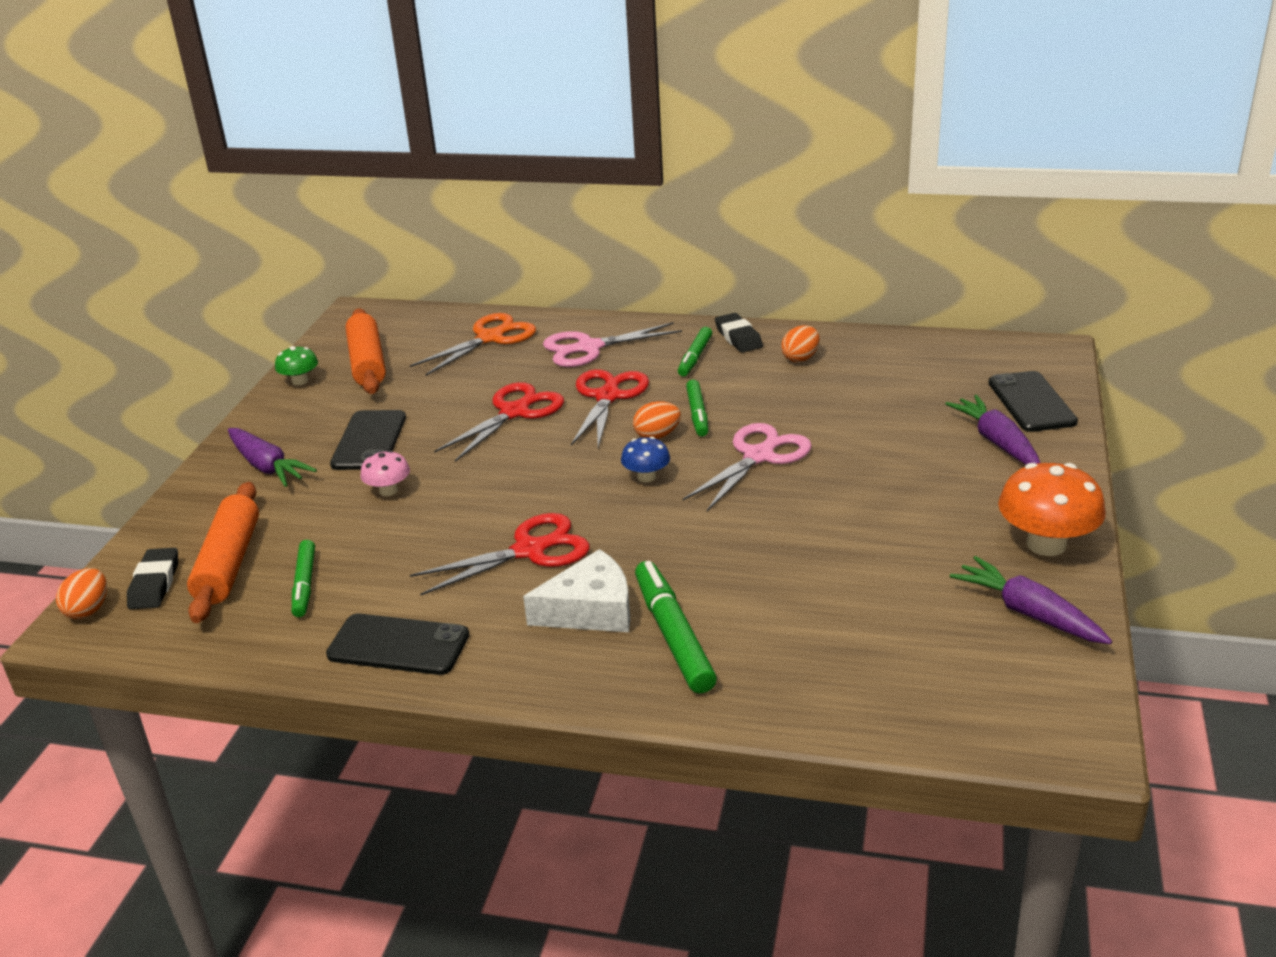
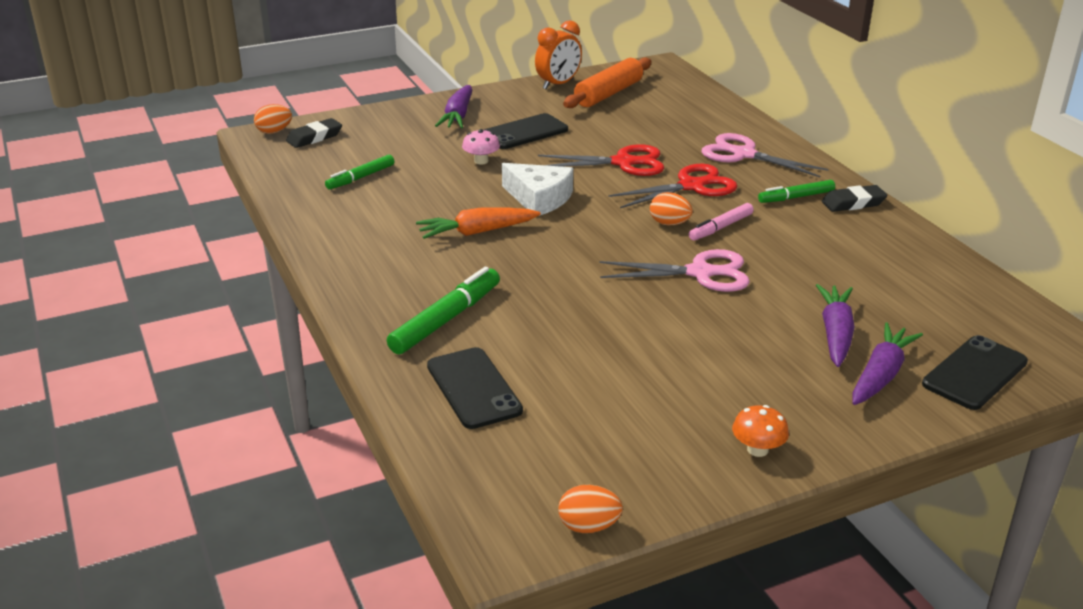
camera: 50 degrees right, 0 degrees up
(229, 563) = (355, 148): orange rolling pin -> none
(300, 381) = (558, 84): green mushroom -> orange clock
(398, 645) = (336, 230): black phone -> black phone (473, 388)
(490, 338) = (700, 117): orange scissors -> none
(529, 550) = (476, 232): red scissors -> orange carrot
(590, 610) = (439, 278): white cheese -> white cheese (539, 198)
(646, 477) = (613, 239): blue mushroom -> none
(697, 414) = (721, 227): green marker -> pink marker
(738, 337) = (853, 203): black eraser -> black eraser turned 45 degrees clockwise
(800, 358) = (866, 240): orange egg -> orange egg (588, 526)
(1028, 613) = (648, 469): purple carrot -> purple carrot (835, 333)
(1046, 544) = (757, 449): orange mushroom -> orange mushroom, size x0.54

